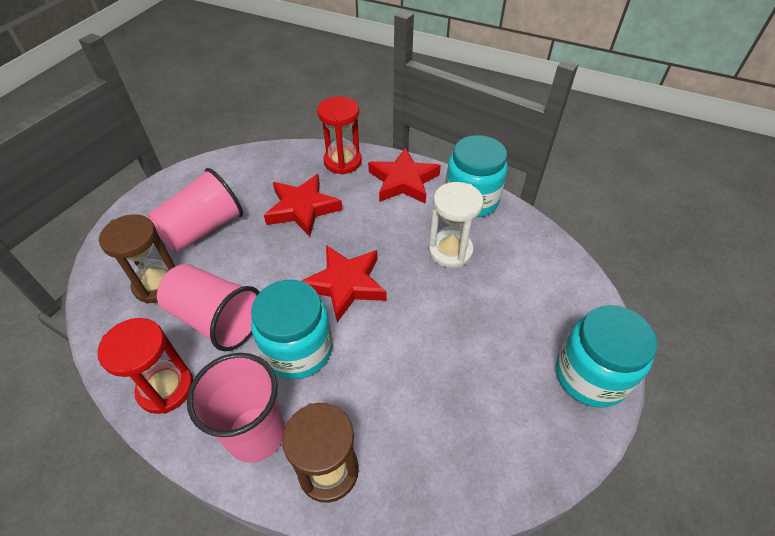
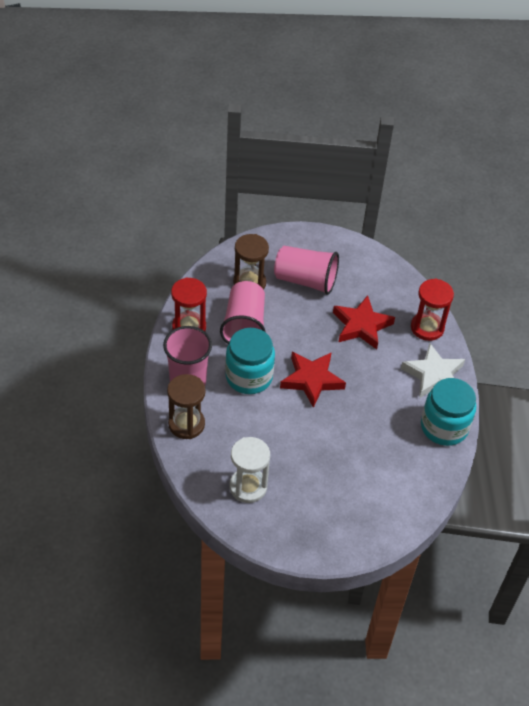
camera: 60 degrees right, 0 degrees up
(403, 181) = (433, 375): red star -> white star
(450, 251) = (381, 430): white hourglass -> white hourglass (248, 487)
(590, 375) = (325, 541): turquoise jar -> none

